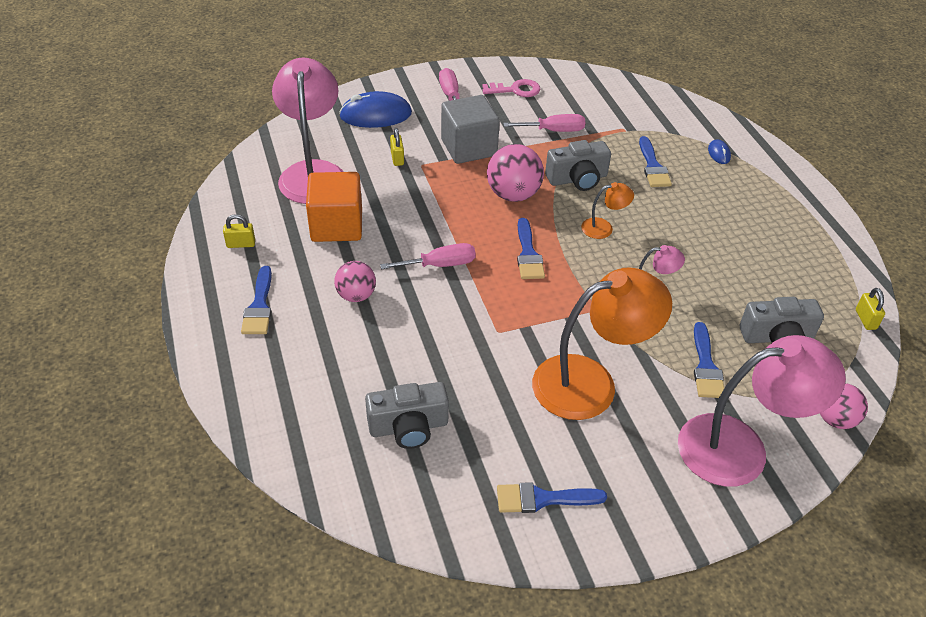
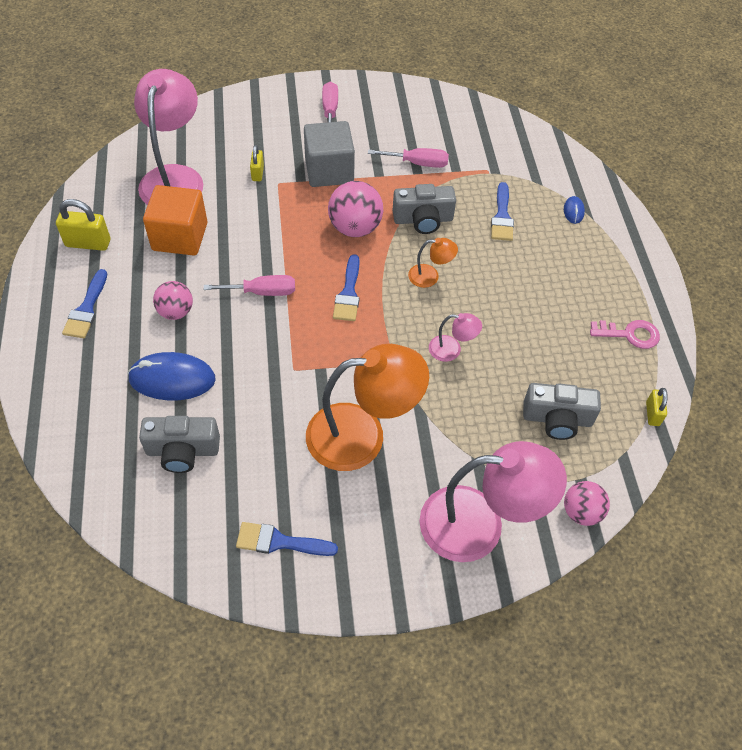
camera: 10 degrees right, 10 degrees up
(241, 244) = (88, 243): yellow padlock -> yellow padlock, size x1.67
(375, 115) = (252, 123): blue mouse -> blue mouse (172, 379)
(515, 90) = (395, 113): pink key -> pink key (629, 334)
(706, 366) = (477, 436): blue brush -> none

